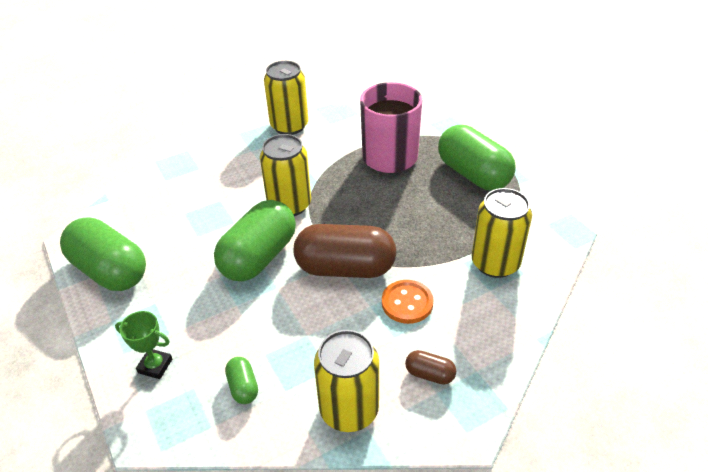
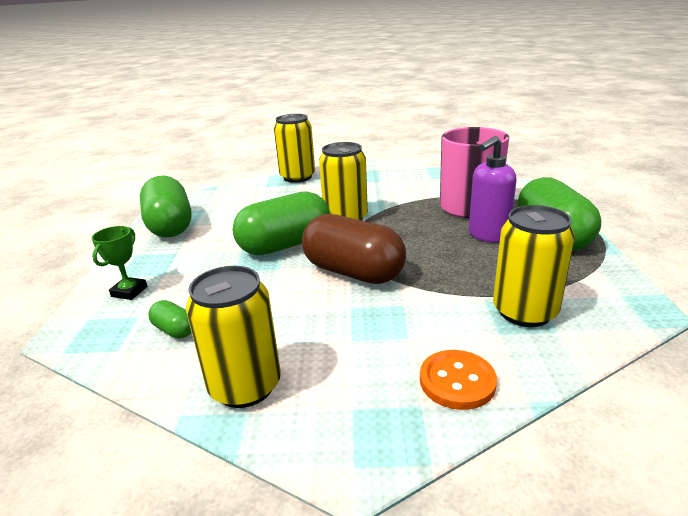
camera: 30 degrees right, 15 degrees down
(155, 366) = (129, 291): green trophy -> green trophy turned 60 degrees clockwise
(243, 387) = (174, 330): green capsule -> green capsule turned 60 degrees counterclockwise
(289, 126) = (393, 173): yellow can -> yellow can (297, 177)
(407, 303) = (391, 316): orange button -> orange button (457, 381)
(425, 189) = (487, 235): none -> purple soap dispenser
(429, 374) = (360, 387): brown capsule -> none

